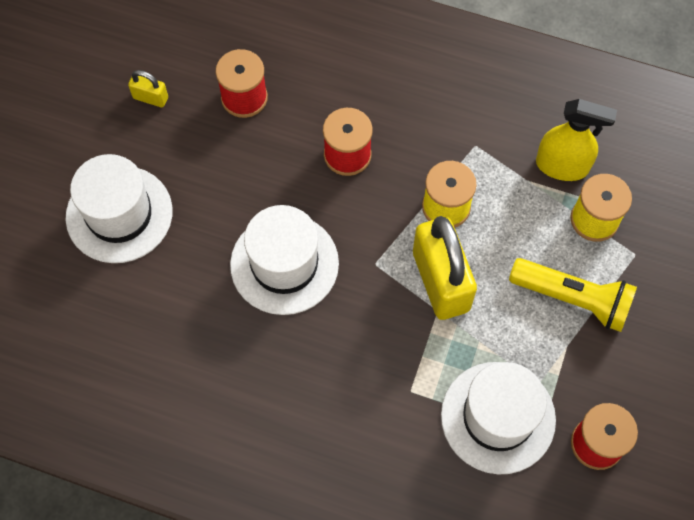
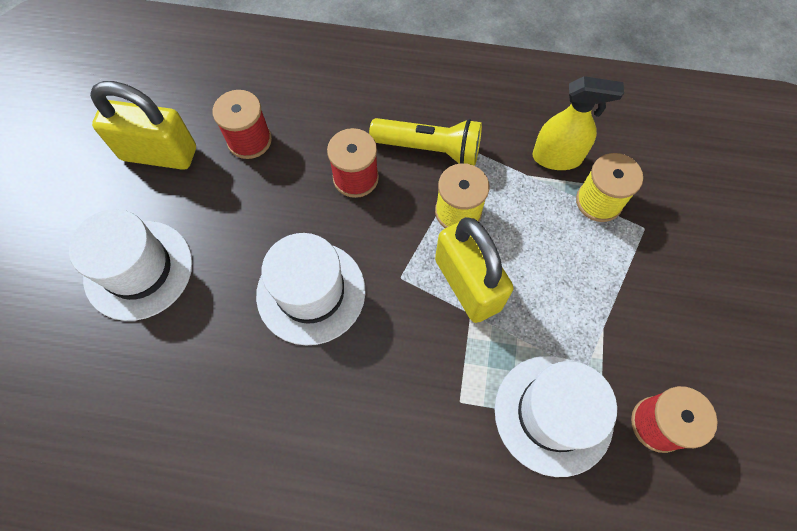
camera: 10 degrees left, 0 degrees up
(150, 98) = (159, 154): yellow padlock -> yellow padlock, size x2.23
(573, 299) = (597, 280): yellow flashlight -> yellow flashlight (429, 149)

